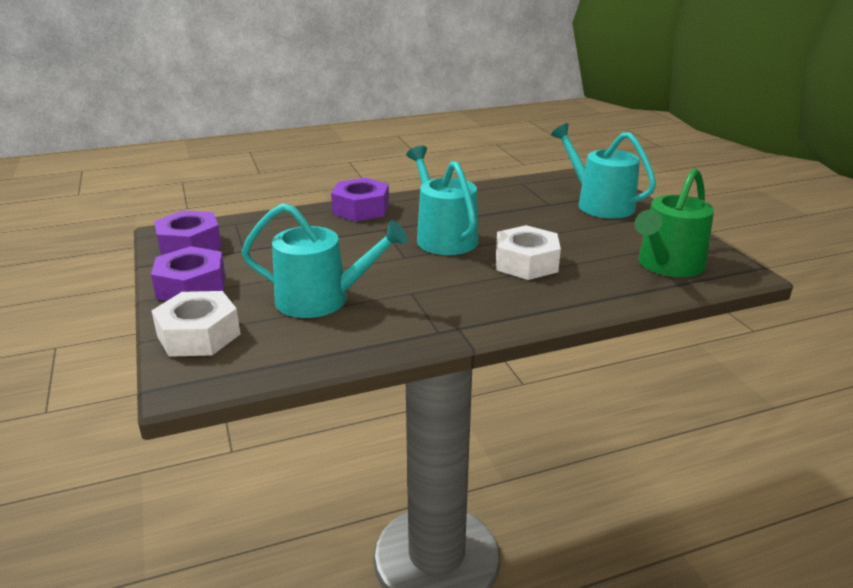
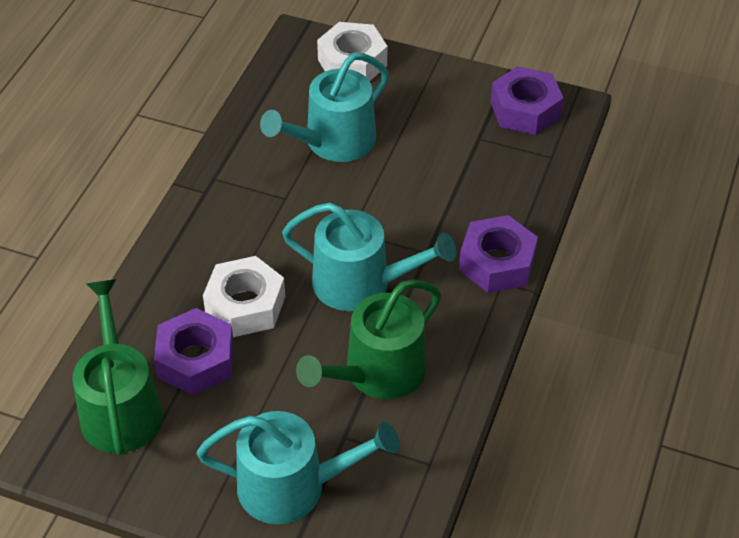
camera: 130 degrees right, 20 degrees up
(191, 286) = (436, 84): purple nut -> purple nut (196, 360)
(496, 210) = (378, 372): none -> green watering can

